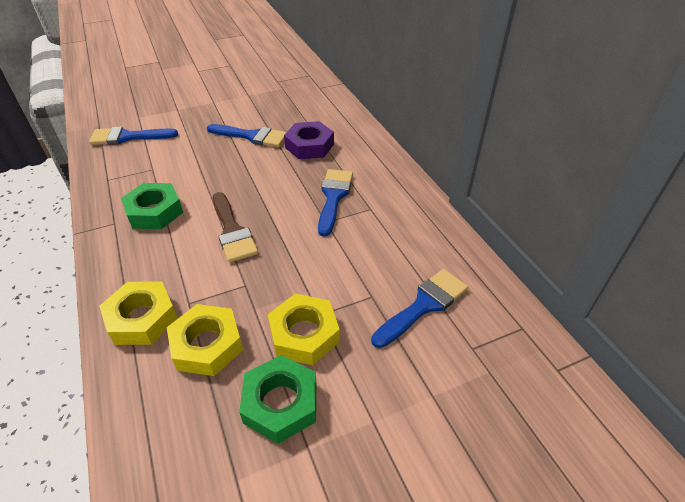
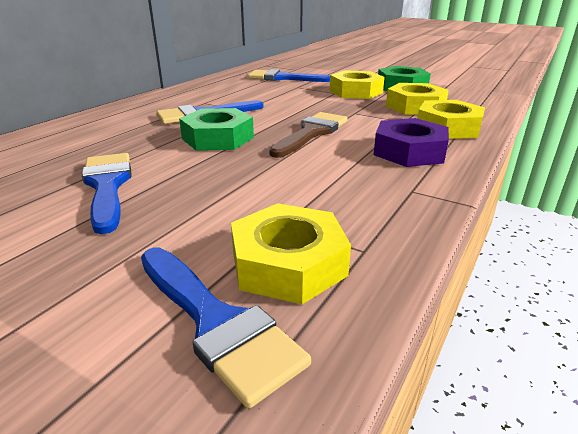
camera: 125 degrees left, 15 degrees down
(129, 159) = (288, 263): none -> yellow nut
(154, 212) = (353, 176): green nut -> green nut (217, 138)
(309, 146) = (109, 145): purple nut -> purple nut (409, 151)

